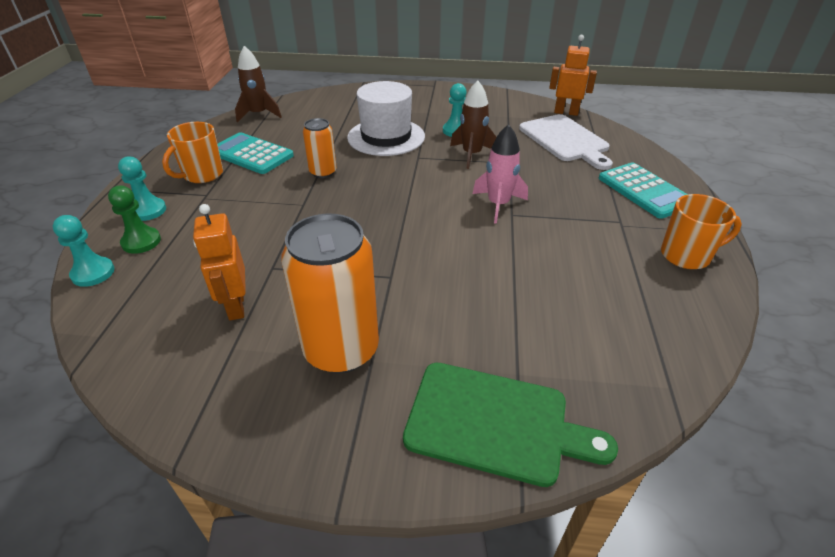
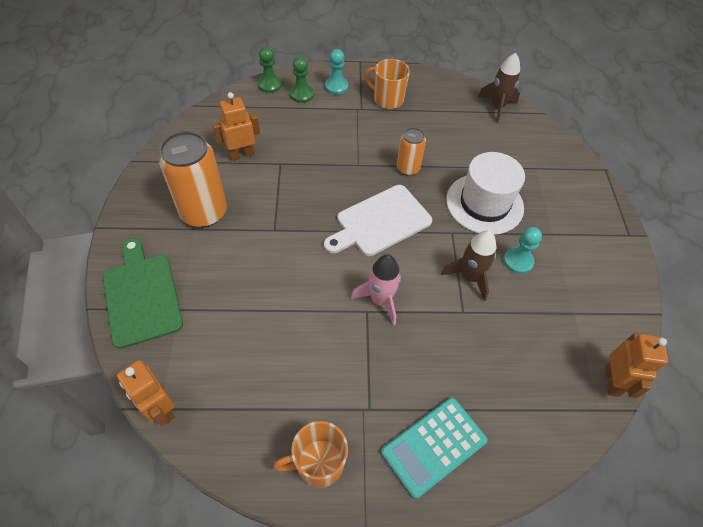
camera: 80 degrees right, 15 degrees up
(93, 273) = (269, 85): turquoise pawn -> green pawn
(251, 154) = (425, 118): turquoise calculator -> none
(495, 423) = (141, 295): green cutting board -> green cutting board turned 150 degrees clockwise
(565, 140) = (532, 373): white cutting board -> white cutting board (380, 222)
(671, 386) = (161, 409): none -> orange robot
(686, 255) = (318, 463): orange mug -> orange mug turned 90 degrees clockwise

